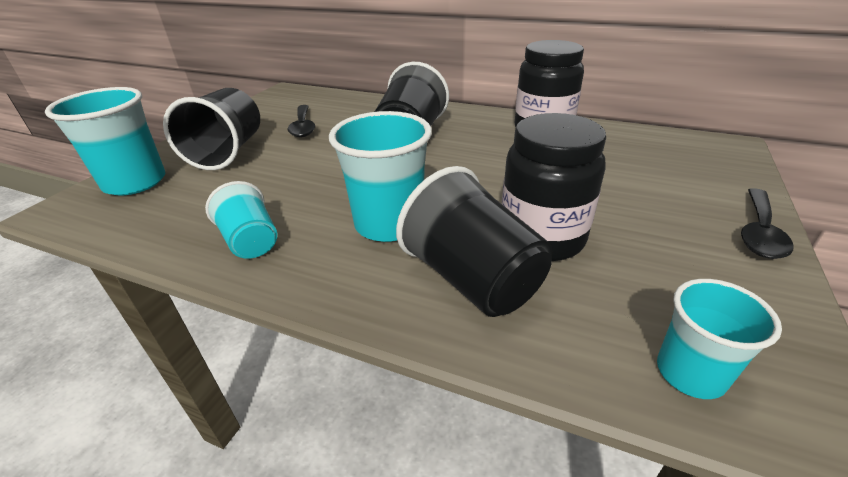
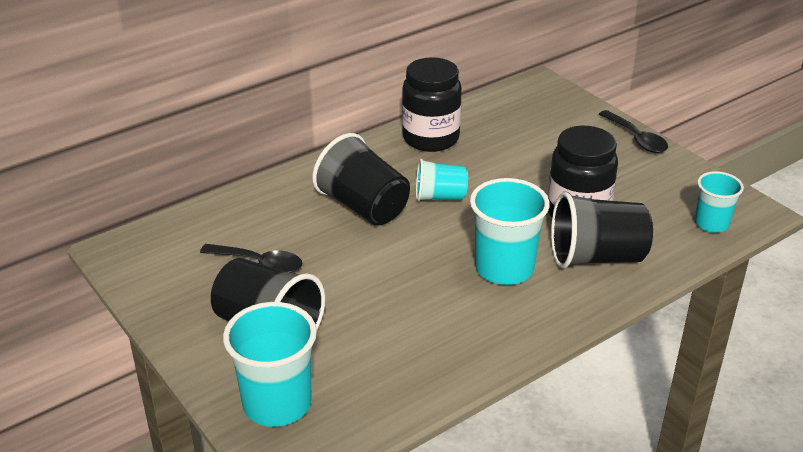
camera: 60 degrees left, 0 degrees up
(251, 241) = (467, 343): turquoise cup -> turquoise cup (440, 197)

